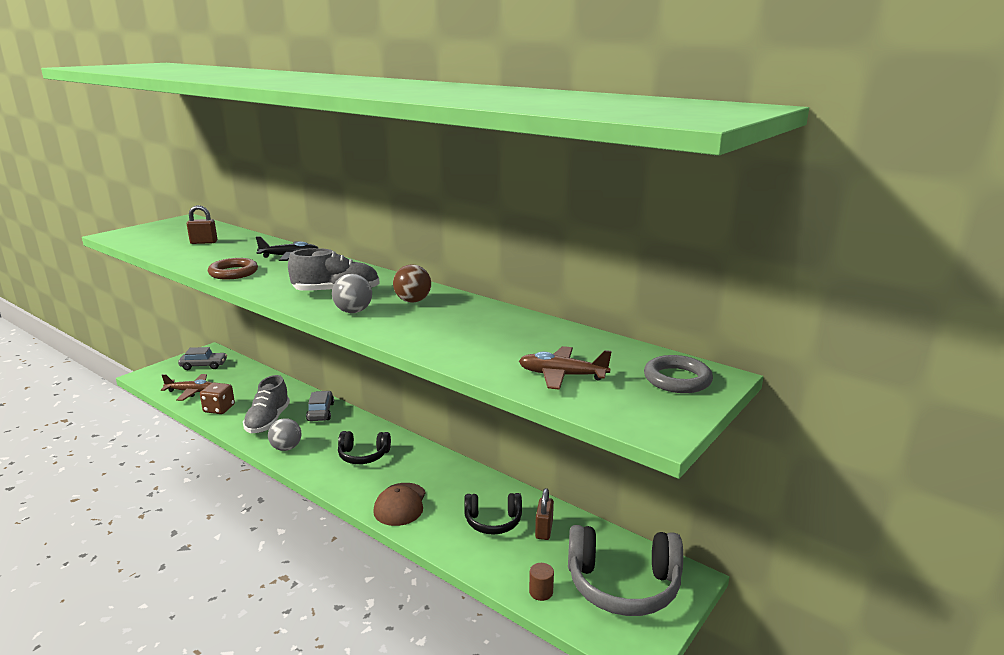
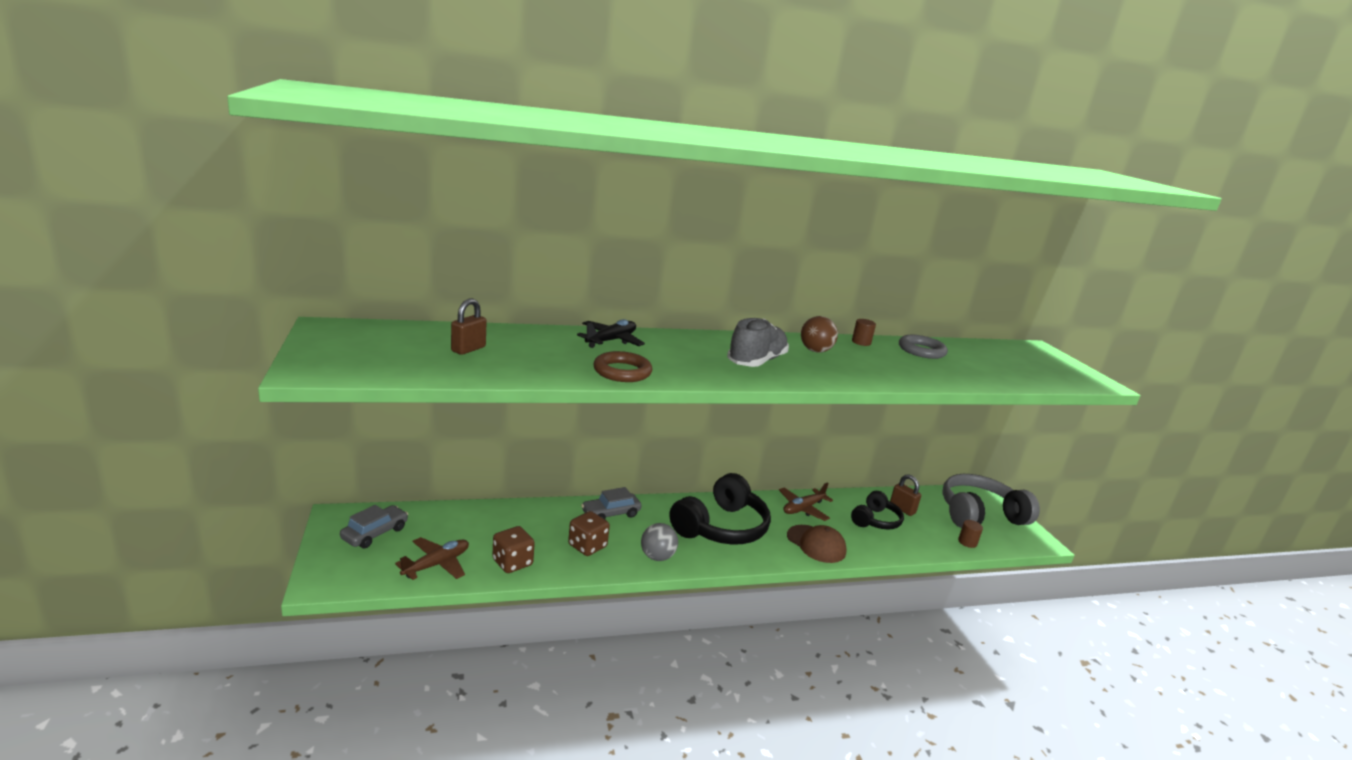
camera: 55 degrees left, 0 degrees up
(268, 421) = (587, 546): grey shoe -> brown dice
(320, 412) = (610, 514): grey car -> grey car turned 60 degrees counterclockwise
(353, 311) = (815, 372): grey ball -> none
(363, 455) = (721, 527): black headphones -> black headphones, size x1.74
(484, 308) = (861, 342): none -> brown cylinder
(562, 375) = (1008, 371): brown plane -> brown plane (803, 508)
(623, 585) = (979, 514): grey headphones -> grey headphones turned 150 degrees counterclockwise
(677, 379) = (1035, 354): grey ring -> grey ring (921, 350)

